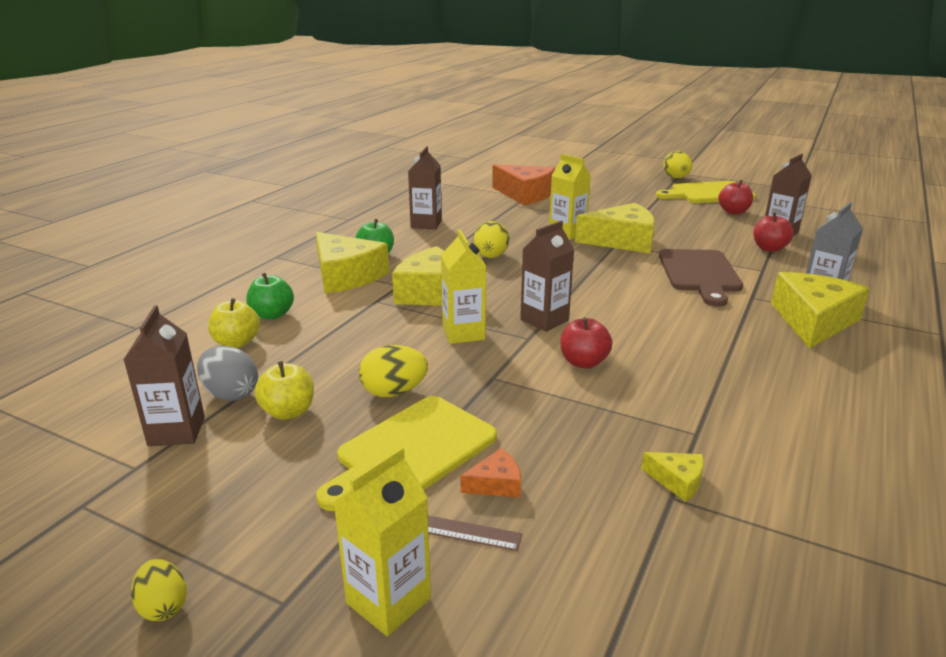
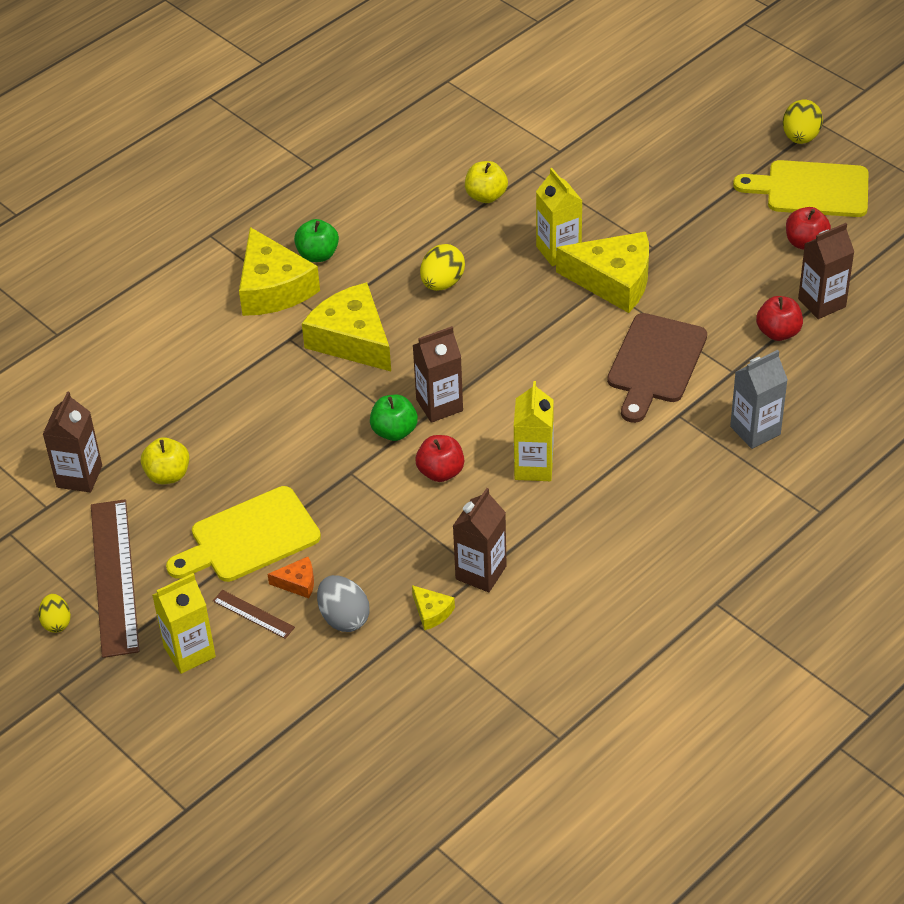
camera: 20 degrees right, 20 degrees up
(231, 394) = (126, 443): grey egg -> grey egg (344, 618)
(237, 342) = (143, 376): yellow apple -> yellow apple (486, 196)
(245, 526) = (114, 577): none -> brown ruler
(272, 315) = (183, 341): green apple -> green apple (394, 431)
(394, 392) = (259, 471): yellow egg -> none
(426, 224) = (400, 197): brown carton -> brown carton (481, 572)
(463, 333) = (352, 408): yellow carton -> yellow carton (533, 467)
(525, 194) = (560, 145): orange cheese -> none
(813, 321) = (707, 465): yellow cheese -> none

